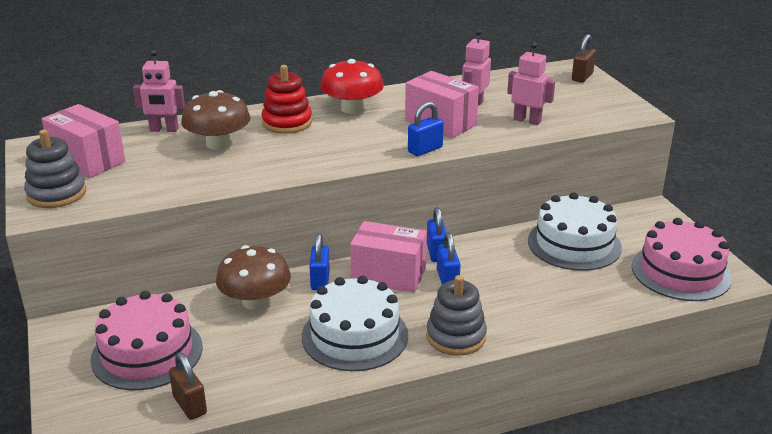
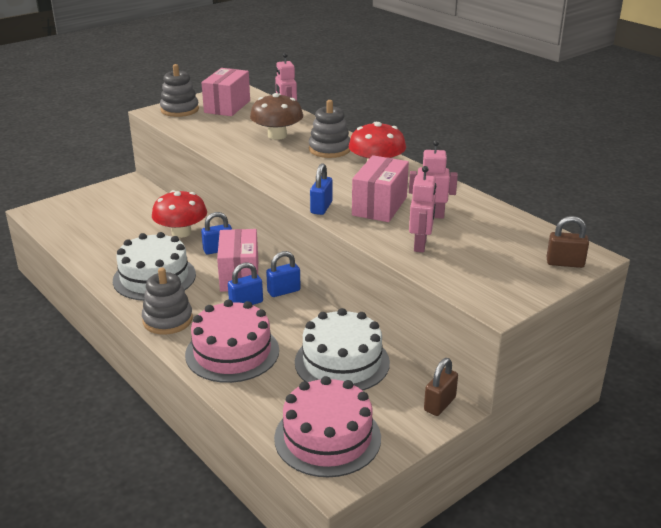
camera: 70 degrees right, 0 degrees up
(147, 353) = (113, 212): pink cake -> pink cake (232, 352)
(190, 405) = (65, 238): brown padlock -> brown padlock (439, 404)
(255, 301) = (181, 232): brown mushroom -> red mushroom
(287, 123) = (329, 149): red stacking toy -> grey stacking toy
(425, 150) = (321, 207): blue padlock -> blue padlock turned 75 degrees clockwise

